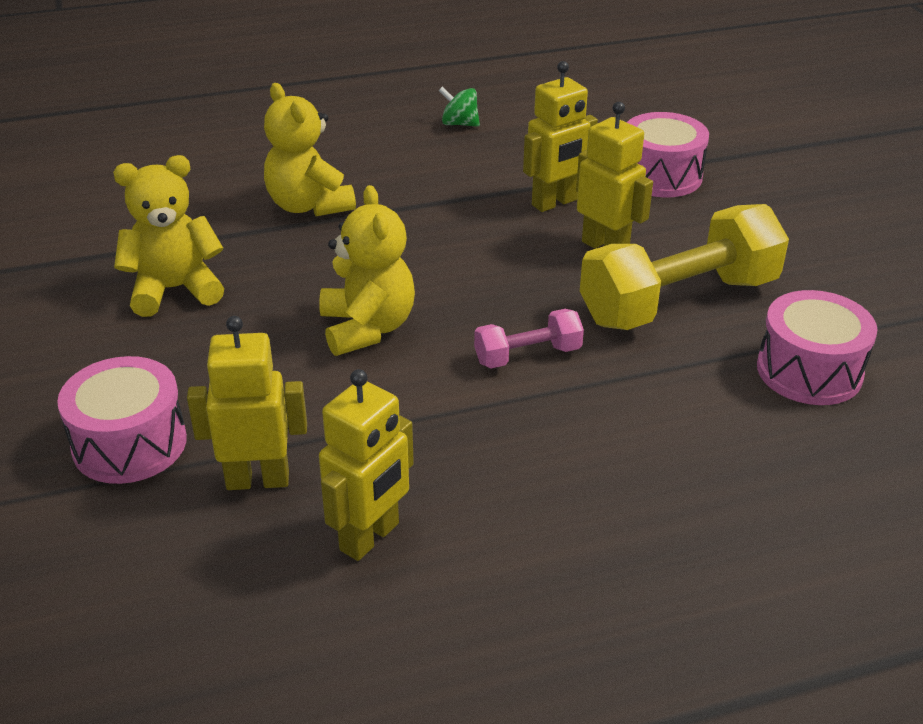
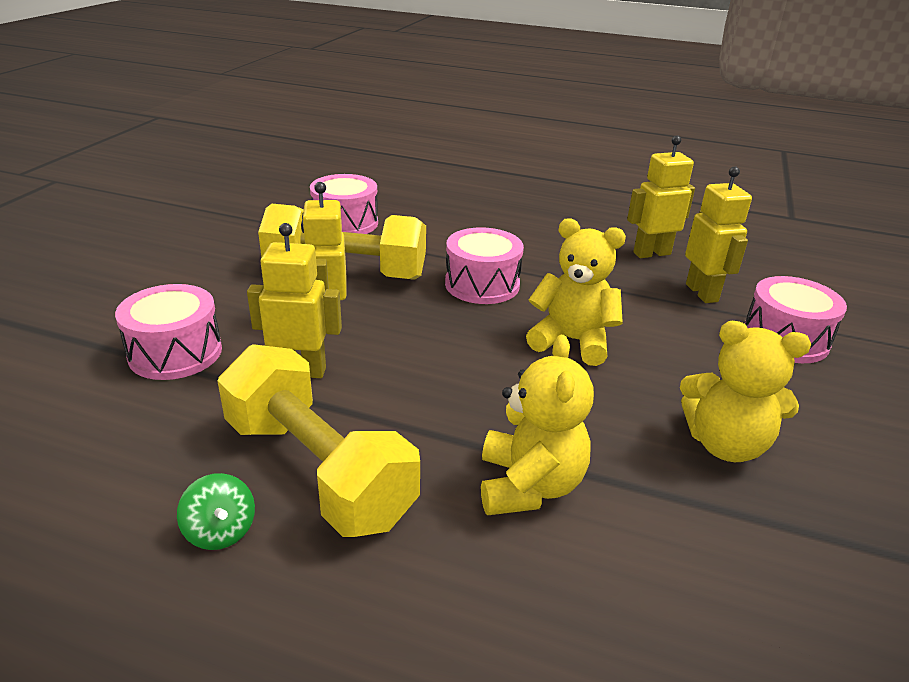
camera: 145 degrees left, 5 degrees down
(258, 480) = (702, 293): yellow robot -> yellow robot turned 135 degrees counterclockwise
(367, 328) = (572, 341): yellow teddy bear -> yellow teddy bear turned 90 degrees clockwise
(450, 162) = (318, 470): none -> yellow dumbbell
(527, 355) = (482, 284): pink dumbbell -> pink drum

